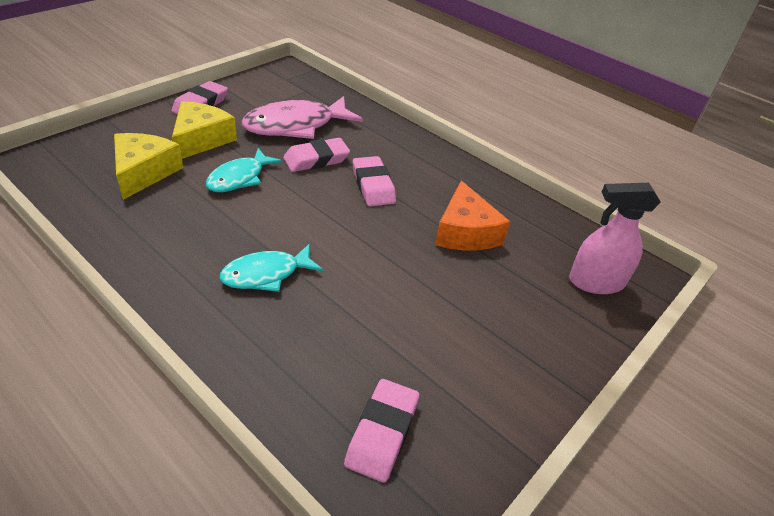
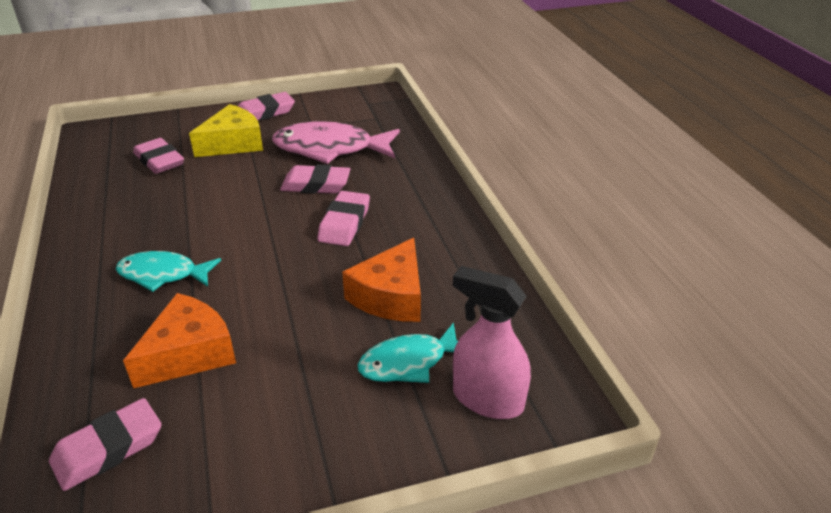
camera: 35 degrees right, 5 degrees down
(144, 172) = (159, 161): yellow cheese -> pink eraser
(239, 178) = (229, 184): turquoise fish -> turquoise fish (409, 362)
(362, 331) = (189, 353): none -> orange cheese

